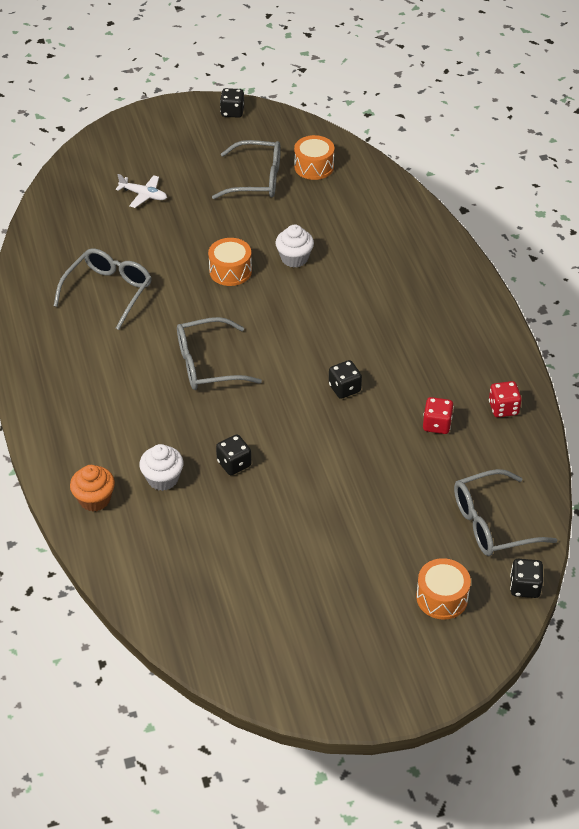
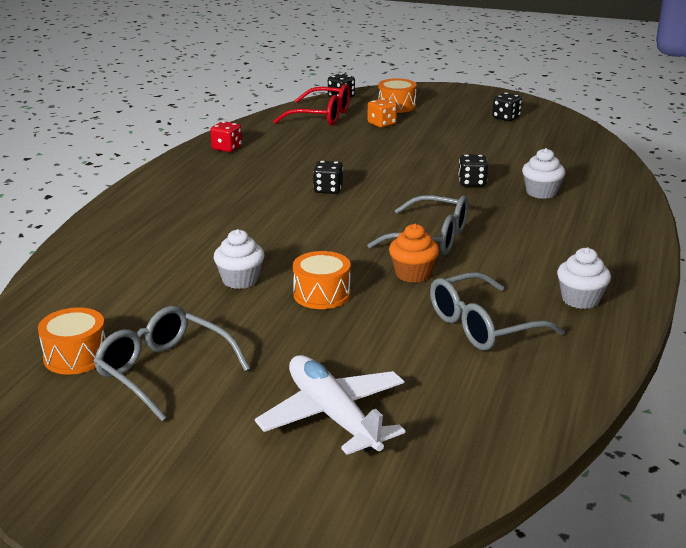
camera: 145 degrees left, 20 degrees down
(59, 346) = (580, 299): none -> white cupcake
(94, 499) = (611, 199): orange cupcake -> orange cupcake (413, 274)
(144, 195) = (333, 415): white plane -> white plane, size x1.82
(232, 112) = (52, 485): black dice -> black dice (506, 118)
(416, 540) = (381, 124): none -> orange dice
(437, 424) = (287, 155): red dice -> none
(492, 523) = (322, 116): grey glasses -> red glasses

